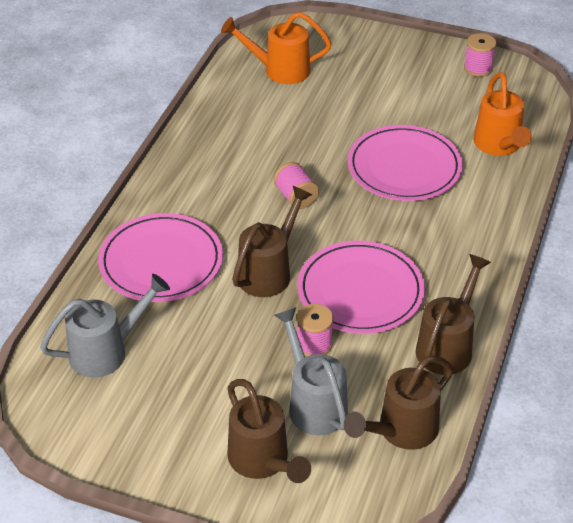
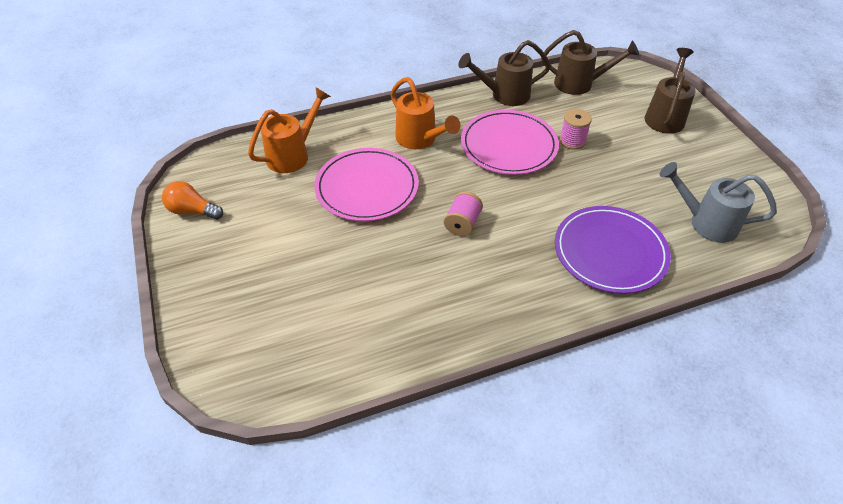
camera: 130 degrees left, 5 degrees up
(161, 262) = (610, 252): pink plate -> purple plate
(269, 272) = (546, 193): brown watering can -> none
(280, 70) = (307, 341): orange watering can -> orange watering can (420, 139)
(314, 404) = (608, 119): grey watering can -> none
(478, 68) = (192, 211): pink spool -> orange light bulb

